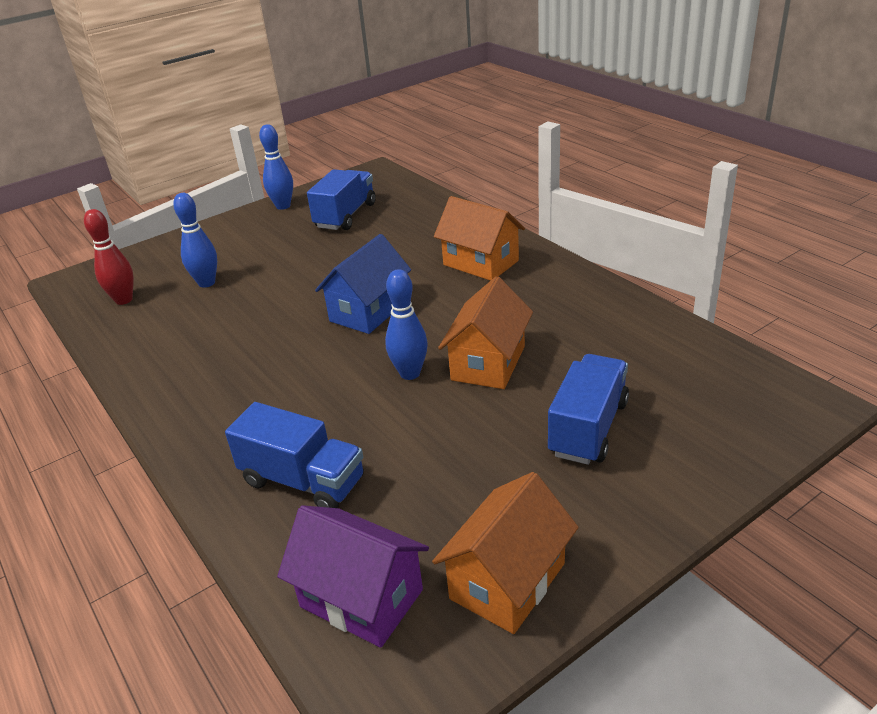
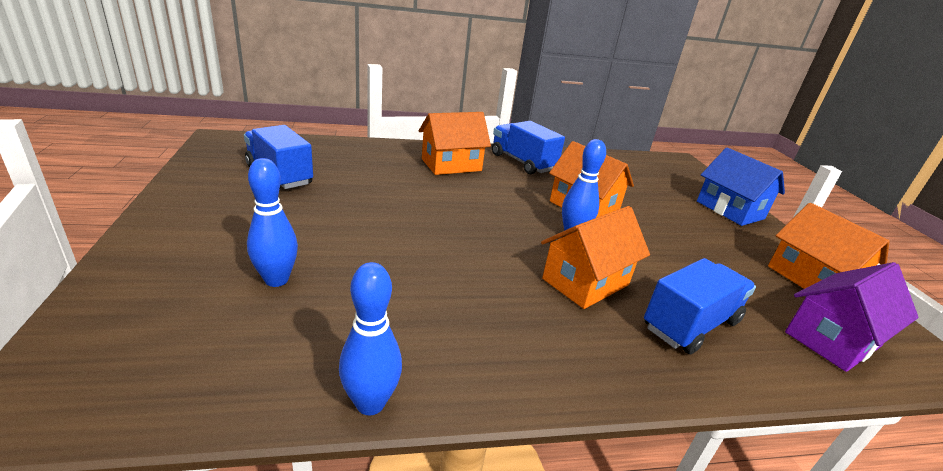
camera: 70 degrees left, 5 degrees down
(124, 300) = (205, 356): red bowling pin -> none
(283, 206) = (188, 191): blue bowling pin -> blue bowling pin (370, 403)
(323, 403) = (585, 282): none -> orange house
(368, 311) = (464, 220): blue house -> blue house (730, 210)
(588, 428) = (674, 208): blue truck -> blue truck (522, 162)

